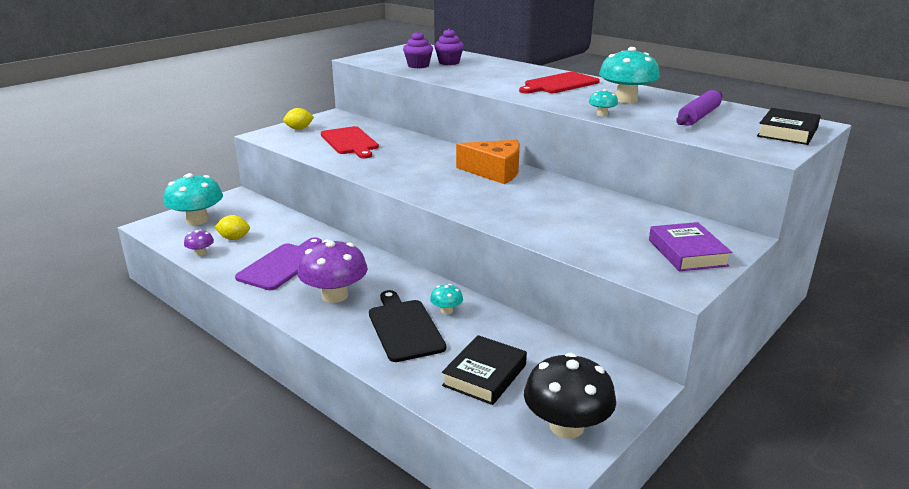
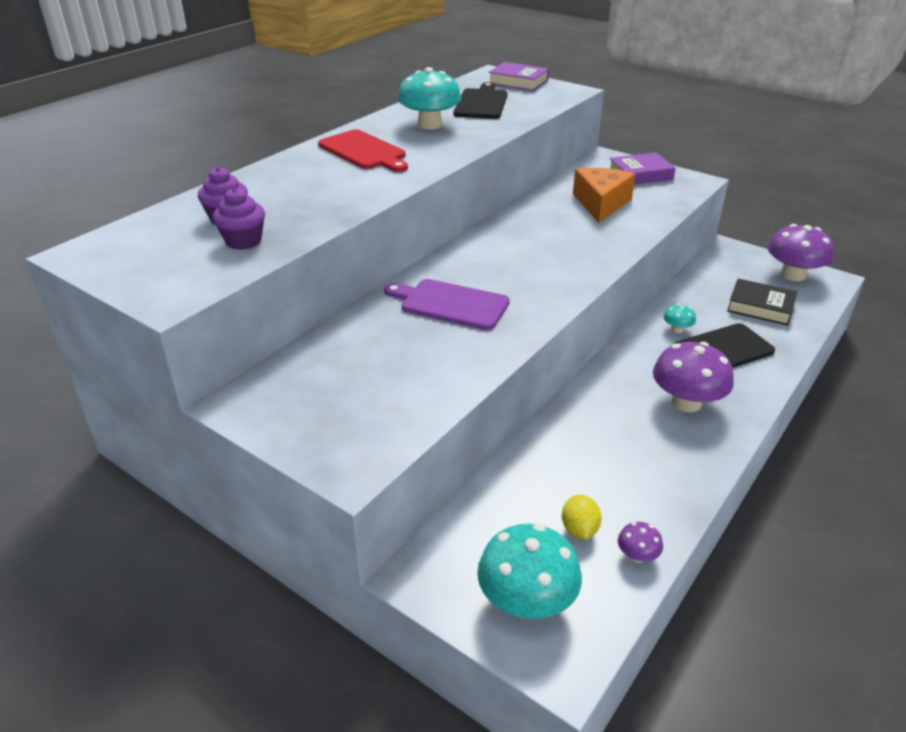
camera: 95 degrees left, 10 degrees up
(282, 265) = (638, 458): purple cutting board -> purple cutting board (450, 304)
(299, 129) = (317, 432): yellow lemon -> none
(350, 142) = (390, 364): red cutting board -> none
(495, 172) = (490, 249): orange cheese -> orange cheese (601, 203)
(566, 426) = (793, 275): black mushroom -> purple mushroom
(602, 114) = (487, 136): turquoise mushroom -> none
(698, 116) = (481, 103): purple rolling pin -> black cutting board
(787, 132) = (518, 82): black book -> purple book

